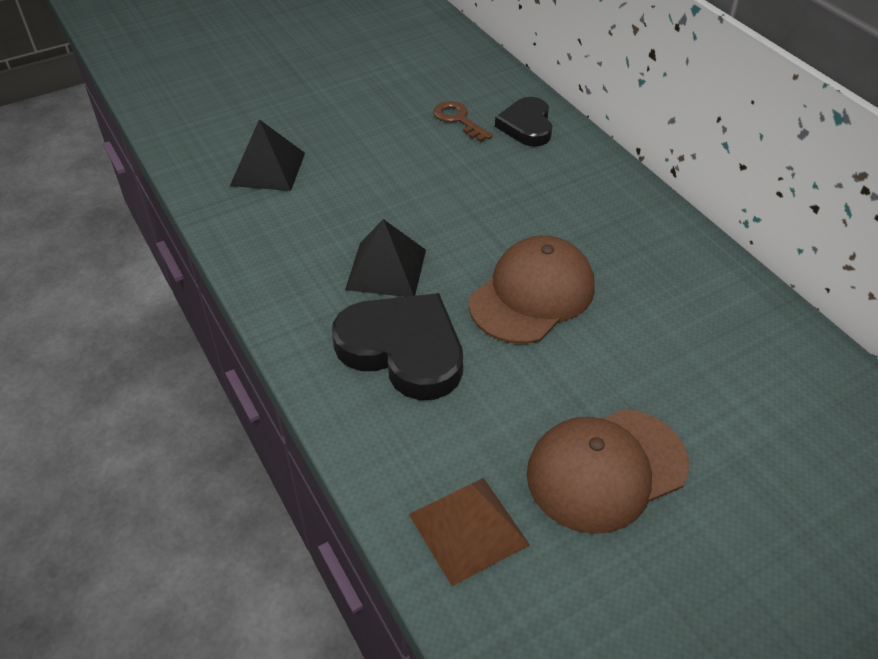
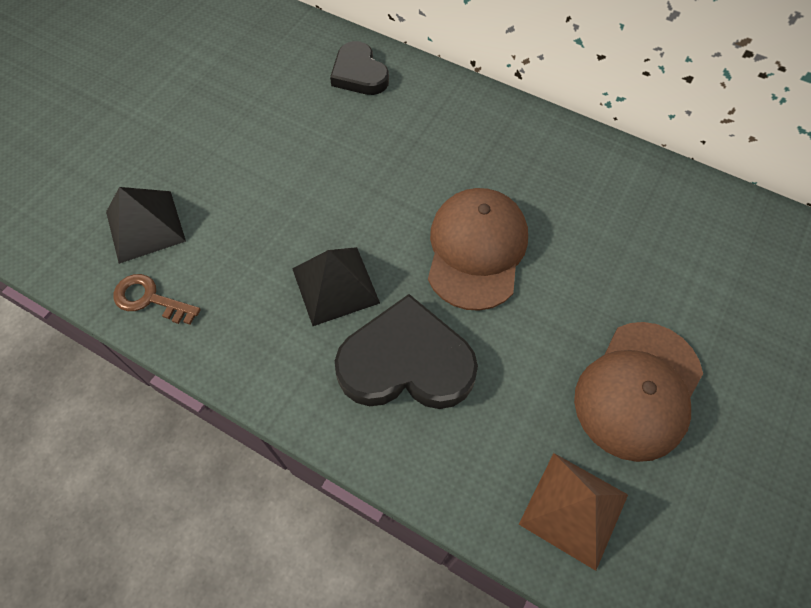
camera: 30 degrees left, 15 degrees up
(458, 119) = (293, 91): brown key -> brown key (150, 299)

